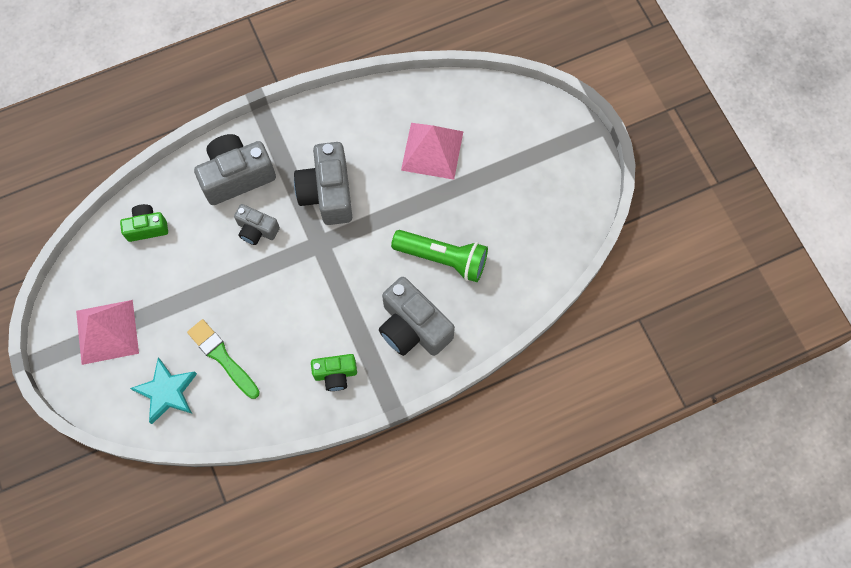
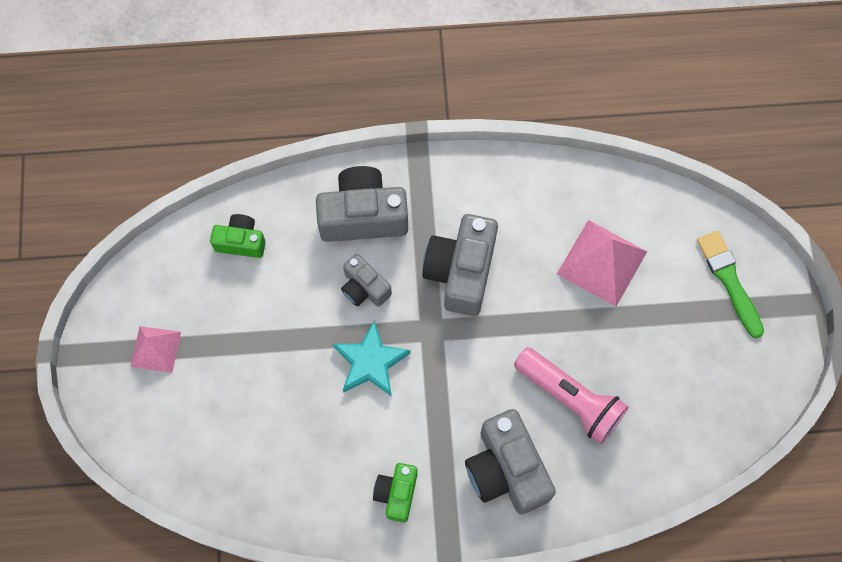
camera: 20 degrees right, 0 degrees up
(107, 332) = (155, 349): pink pyramid -> pink pyramid, size x0.62
(167, 392) = (198, 444): turquoise star -> turquoise star (370, 362)
(222, 357) = (274, 426): green brush -> green brush (729, 280)
(335, 374) = (396, 493): green camera -> green camera turned 90 degrees clockwise
(443, 258) = (570, 398): green flashlight -> pink flashlight

